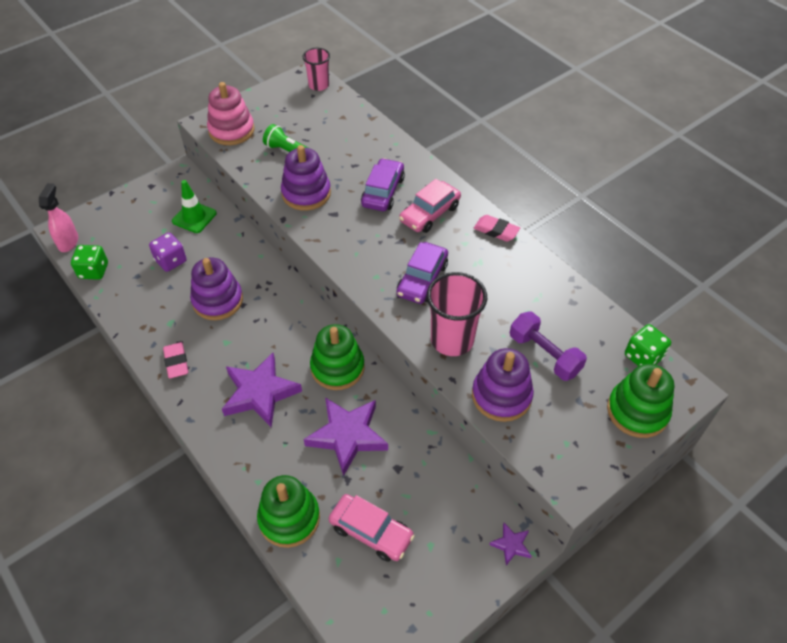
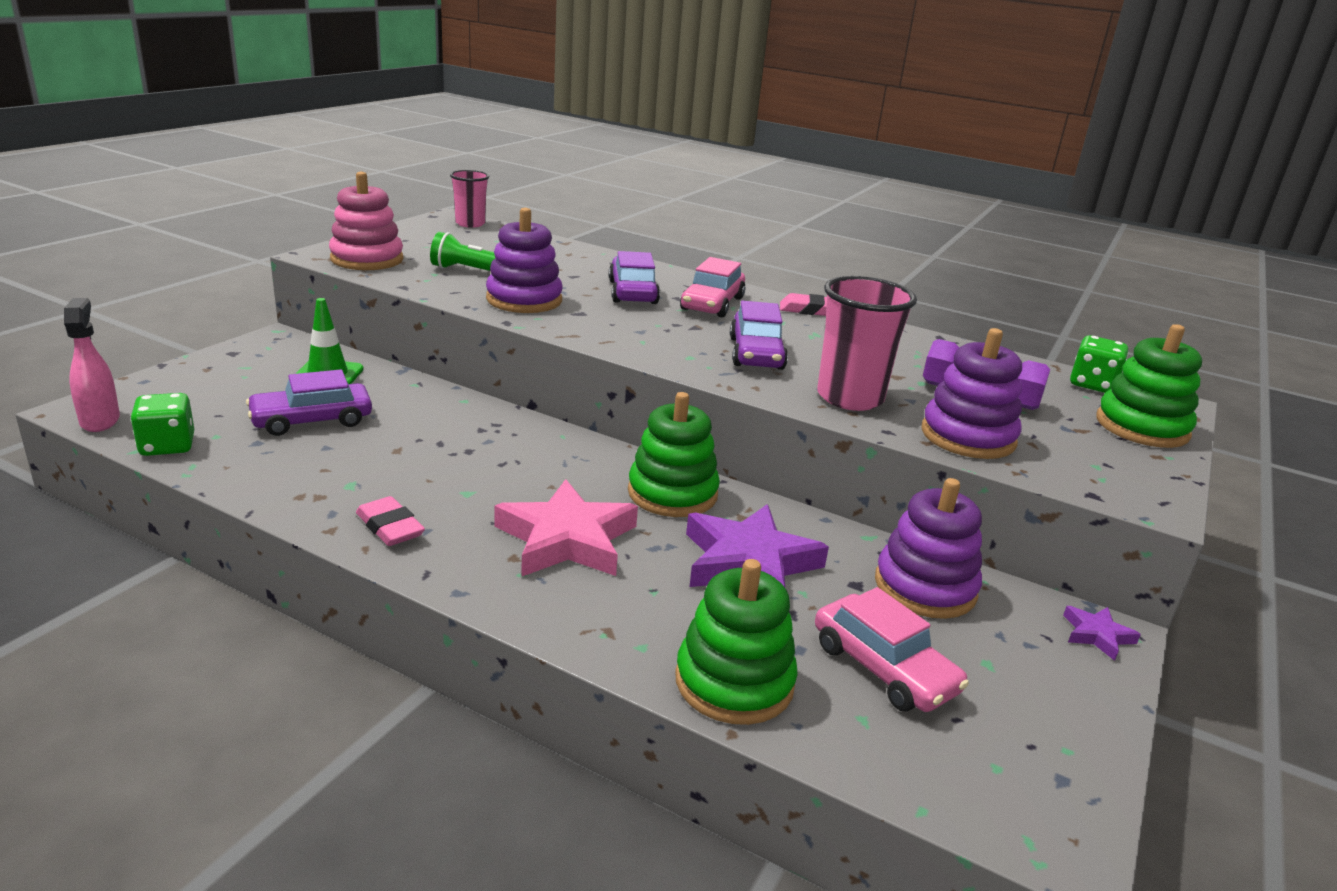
camera: 25 degrees left, 25 degrees down
(171, 261) = (312, 420): purple dice -> purple car
(218, 300) = (422, 451): purple stacking toy -> purple stacking toy (925, 587)
(260, 393) = (567, 539): purple star -> pink star
(371, 531) = (883, 668): pink car -> pink car turned 45 degrees clockwise

